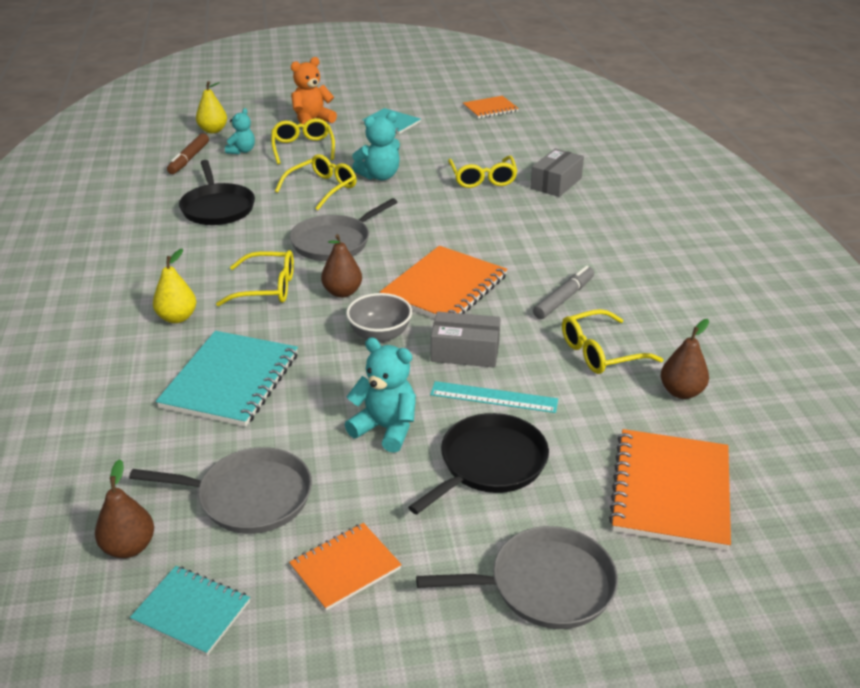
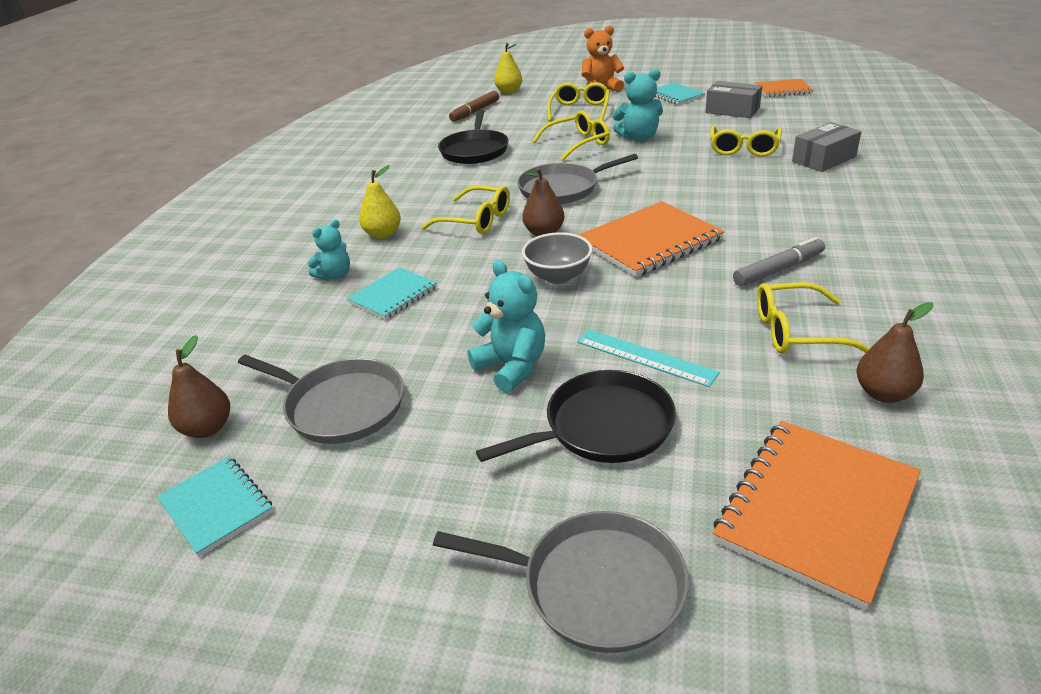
camera: 25 degrees right, 0 degrees up
(230, 381) = (393, 295): turquoise notebook -> turquoise notebook, size x0.58
(242, 151) = (524, 108): turquoise teddy bear -> turquoise teddy bear (334, 275)
(345, 568) = (386, 502): orange notebook -> none
(465, 352) = (638, 306): grey box -> grey box (732, 110)

